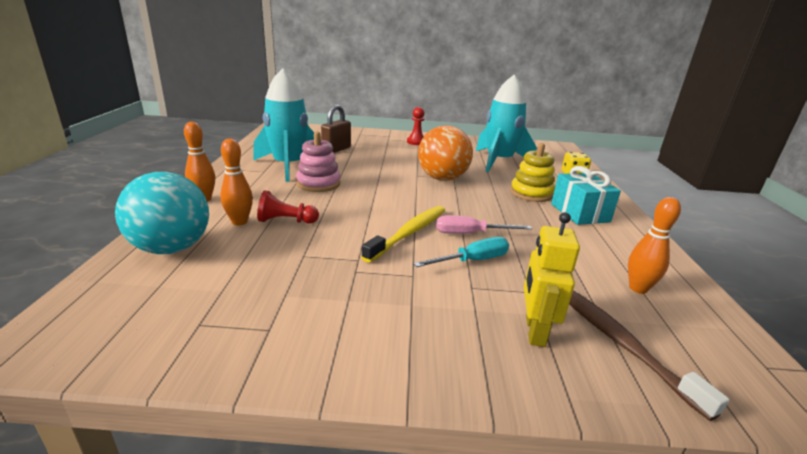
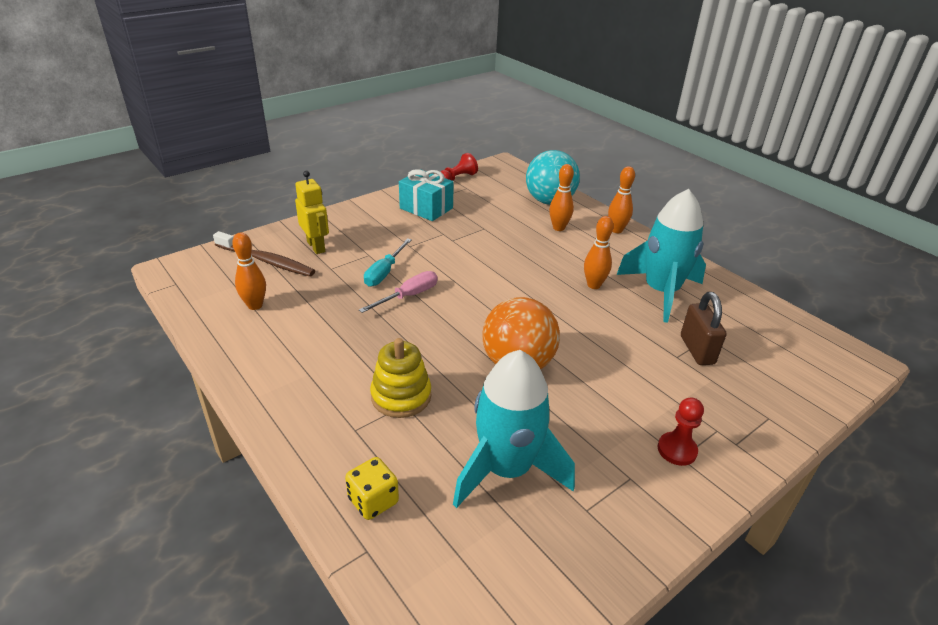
camera: 140 degrees right, 10 degrees up
(286, 221) = (538, 242): red pawn -> red pawn (457, 178)
(318, 184) = (594, 285): pink stacking toy -> orange bowling pin
(409, 233) = (451, 273): yellow toothbrush -> none
(579, 213) = (328, 386): turquoise gift -> turquoise gift (426, 208)

